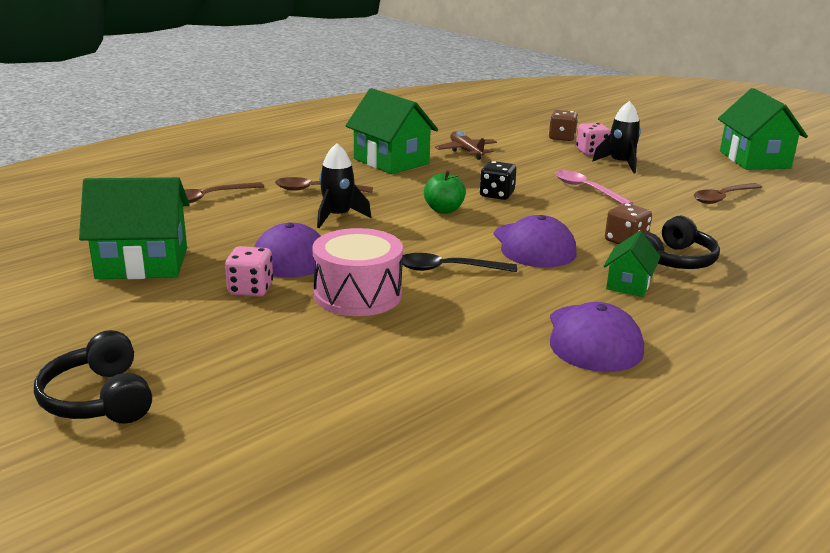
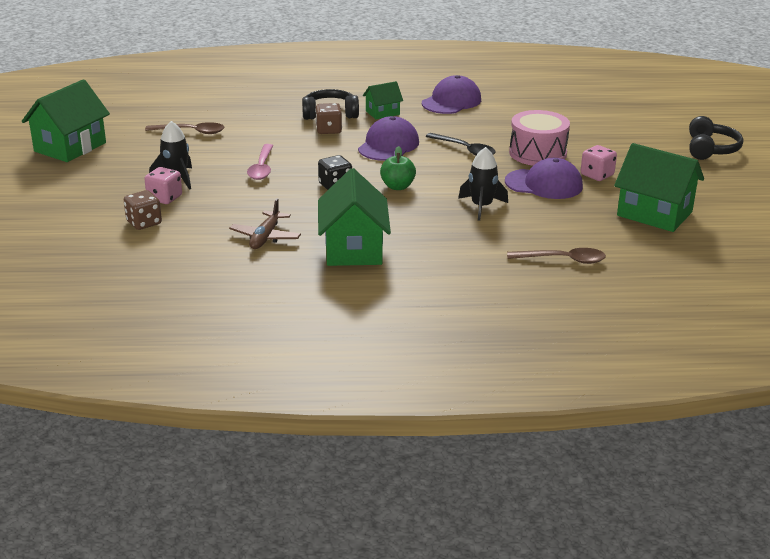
camera: 140 degrees left, 5 degrees up
(316, 190) = (465, 238): brown spoon -> none

